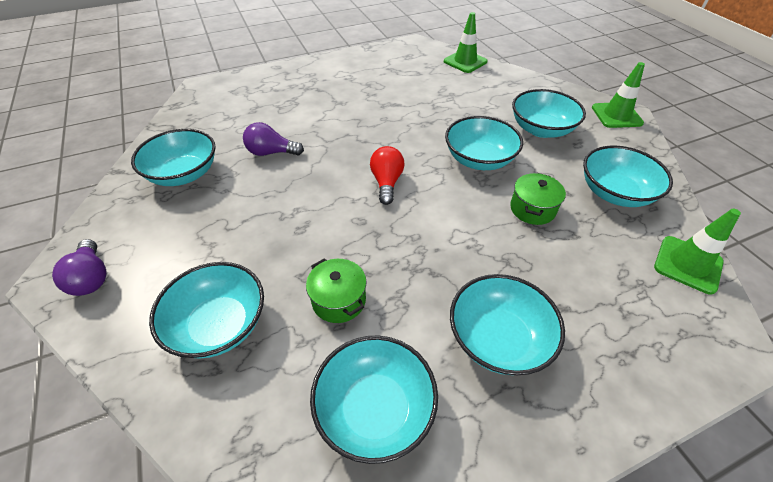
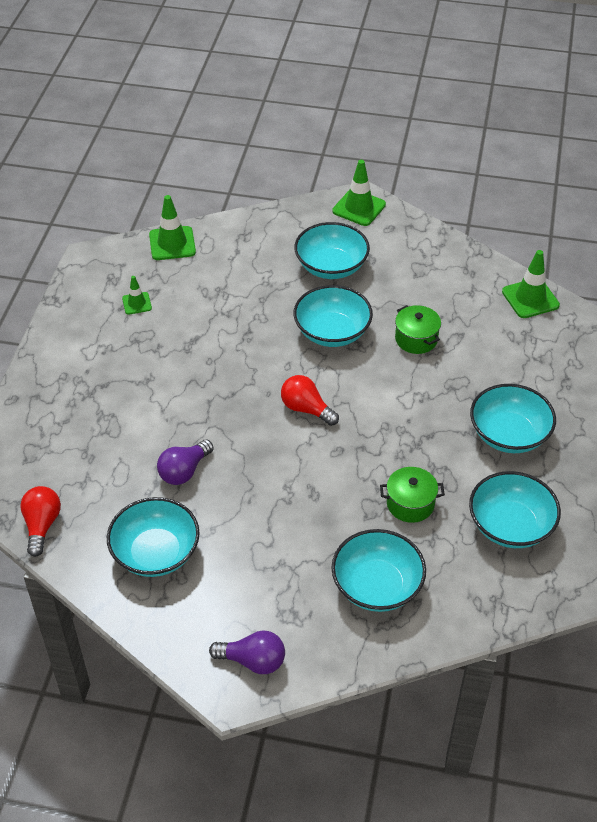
camera: 55 degrees left, 0 degrees up
(181, 118) = (42, 525): none -> red light bulb
(399, 72) = (137, 303): none -> green traffic cone
(615, 193) = (441, 281): turquoise bowl -> none

